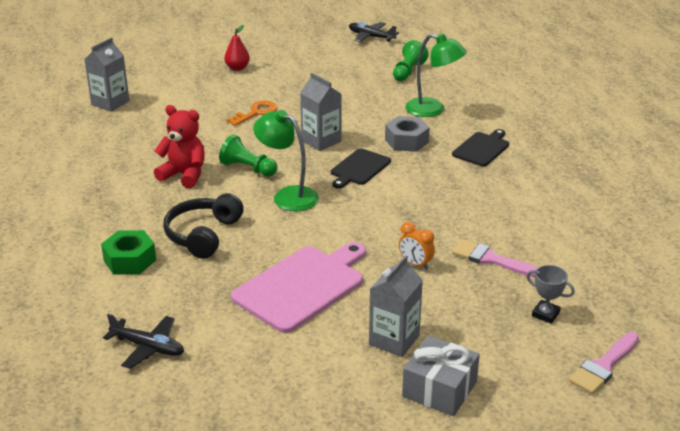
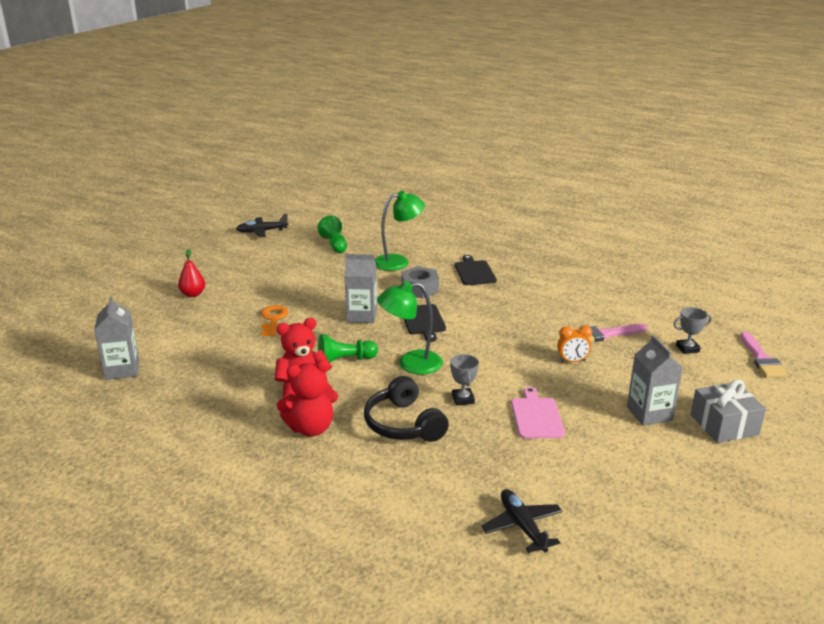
camera: 45 degrees left, 5 degrees down
(130, 260) = (384, 476): green nut -> none
(145, 203) = (311, 428): none -> red teddy bear
(148, 347) = (522, 526): black plane -> black plane turned 90 degrees counterclockwise
(274, 242) = (463, 399): none -> grey trophy
(302, 286) = (536, 416): pink cutting board -> pink cutting board, size x0.58

